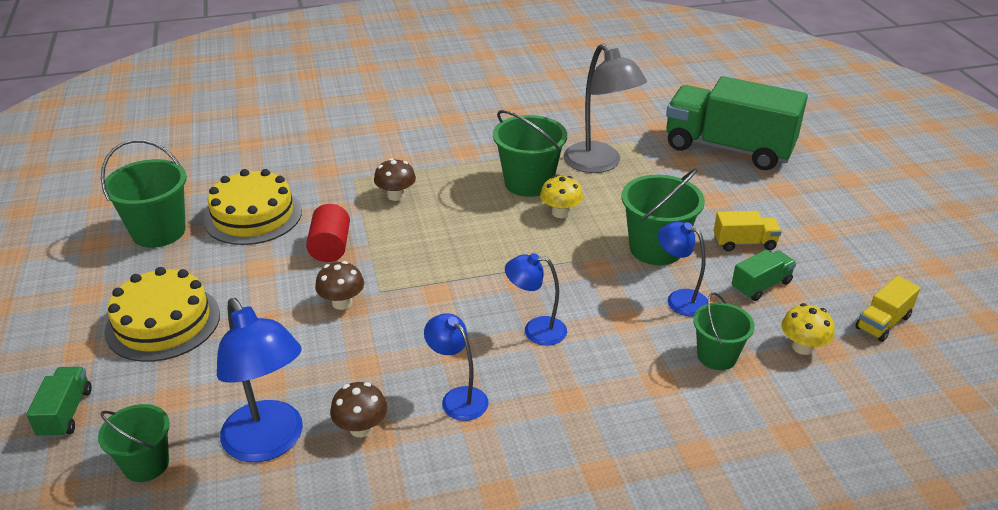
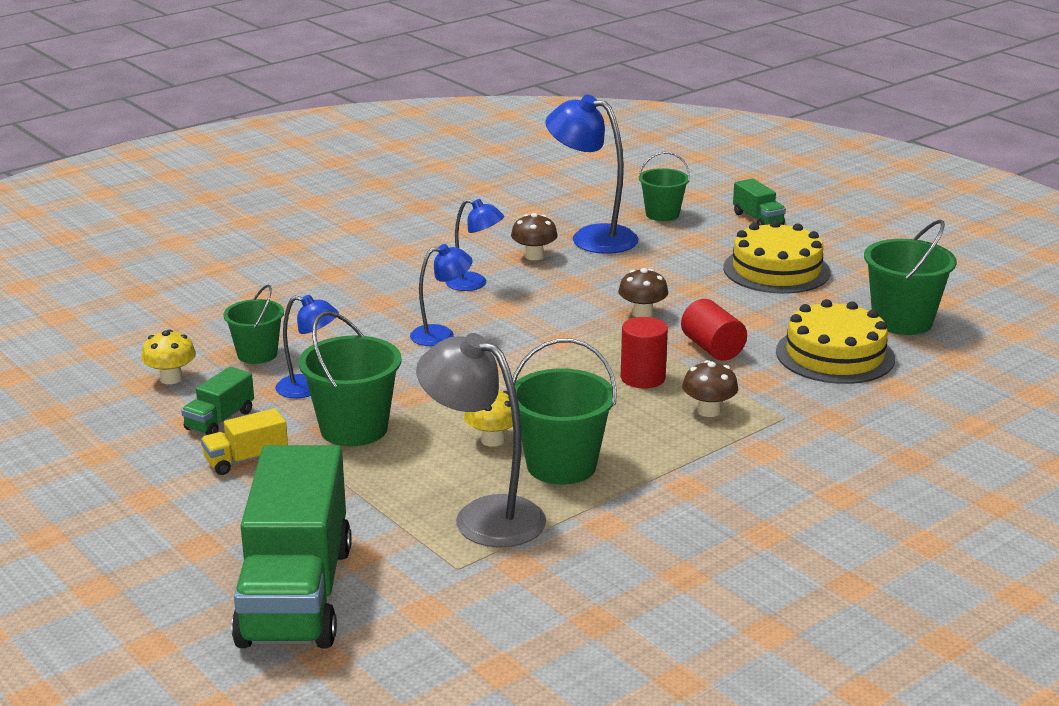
camera: 155 degrees right, 10 degrees down
(411, 235) = (643, 378): none -> red cylinder
(728, 148) = (296, 595): green truck -> green truck turned 90 degrees clockwise
(883, 322) = (81, 417): yellow truck -> none

